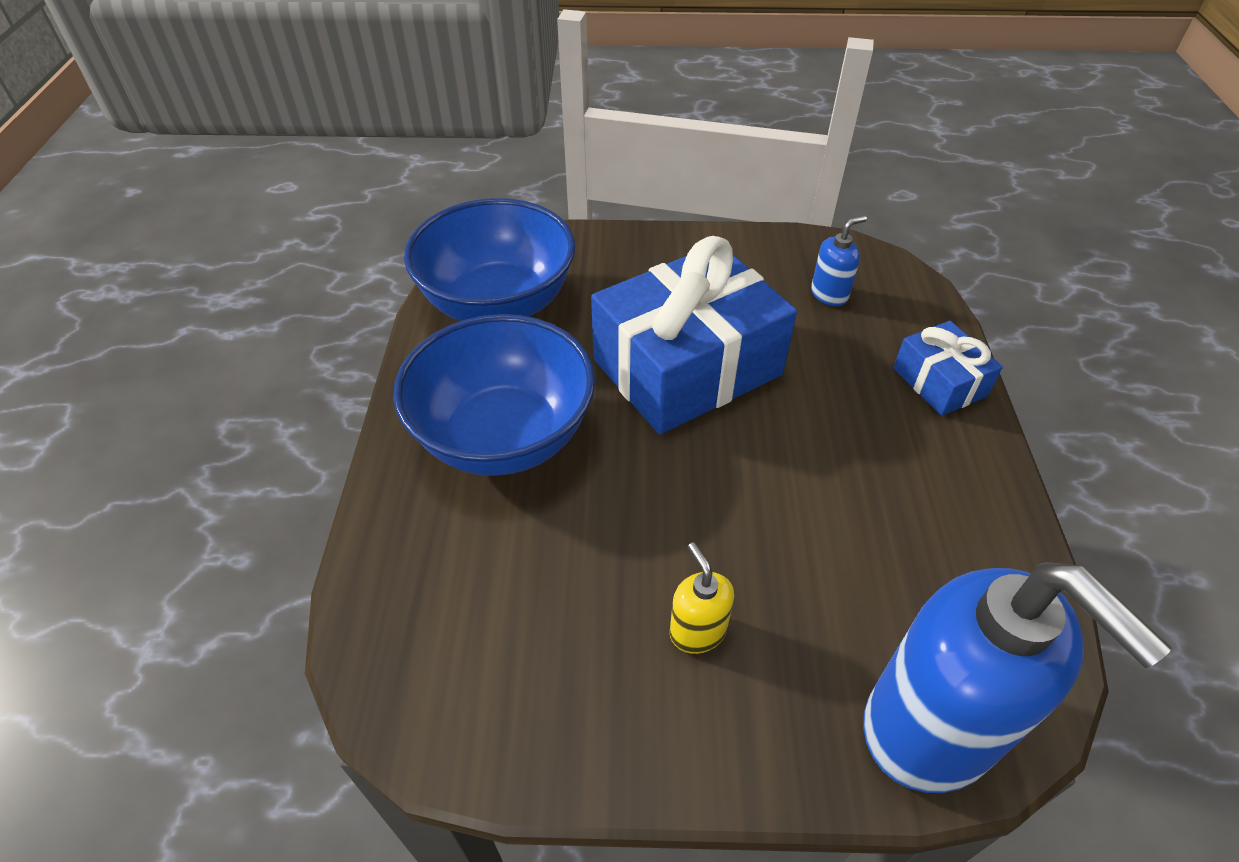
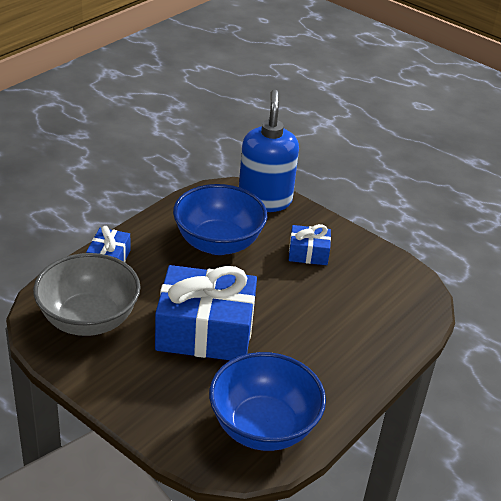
camera: 145 degrees left, 10 degrees down
(504, 436) = (321, 353): blue bowl -> blue bowl (218, 243)
(697, 631) = (308, 253): yellow soap dispenser -> blue gift
(829, 294) = (88, 319): blue soap dispenser -> grey bowl

